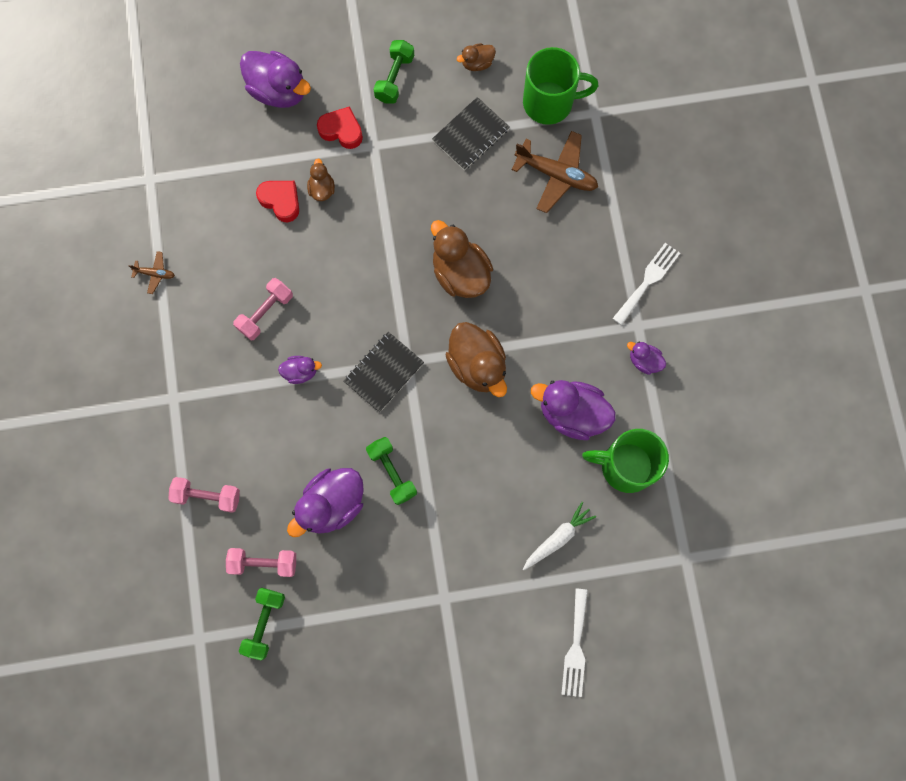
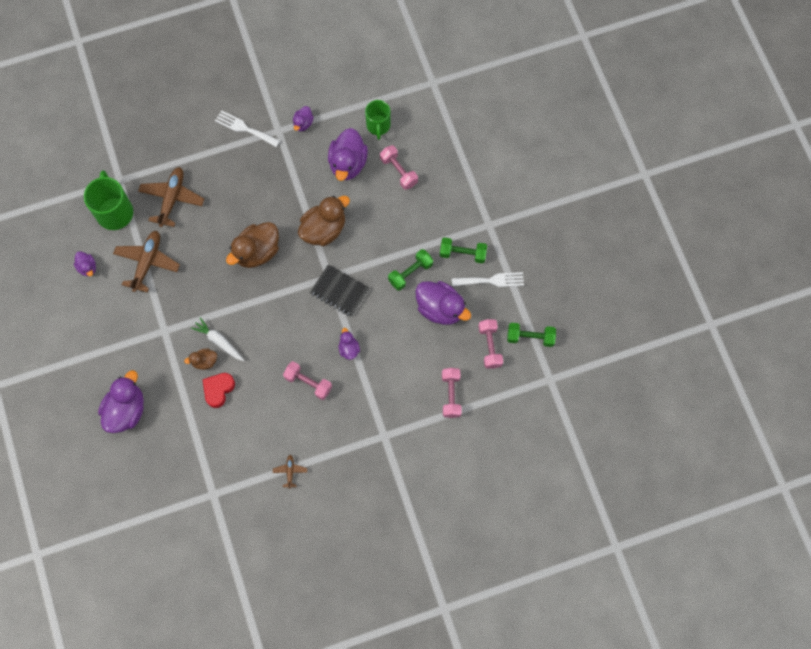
camera: 100 degrees left, 5 degrees down
(341, 130) = (154, 356): red heart -> none
(394, 78) = (106, 325): green dumbbell -> green dumbbell (462, 253)
(470, 135) = (147, 262): black notebook -> brown plane
(477, 63) = (87, 267): brown duck -> purple duck
(549, 483) = (398, 171): none -> pink dumbbell
(558, 538) = (434, 160): white carrot -> white carrot (219, 341)
(575, 647) = (503, 140): white fork -> white fork (491, 280)
(625, 466) = (378, 126): green mug -> green mug, size x0.66

